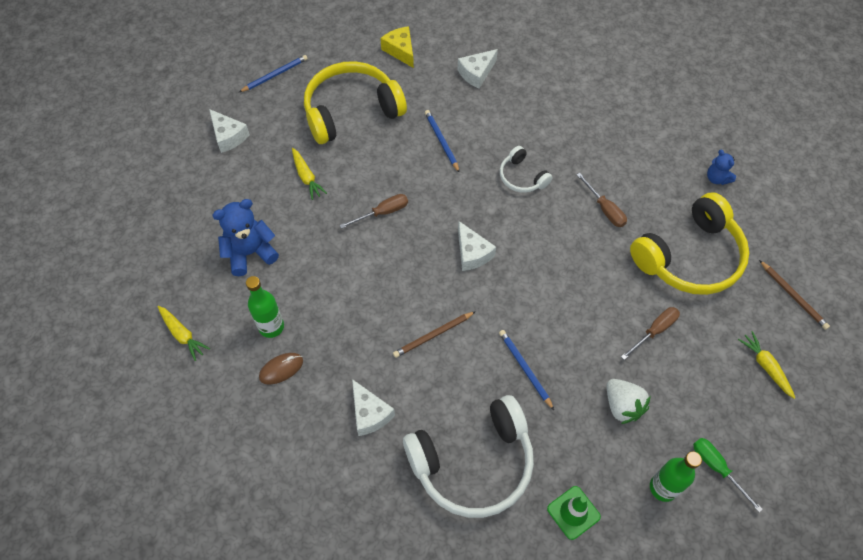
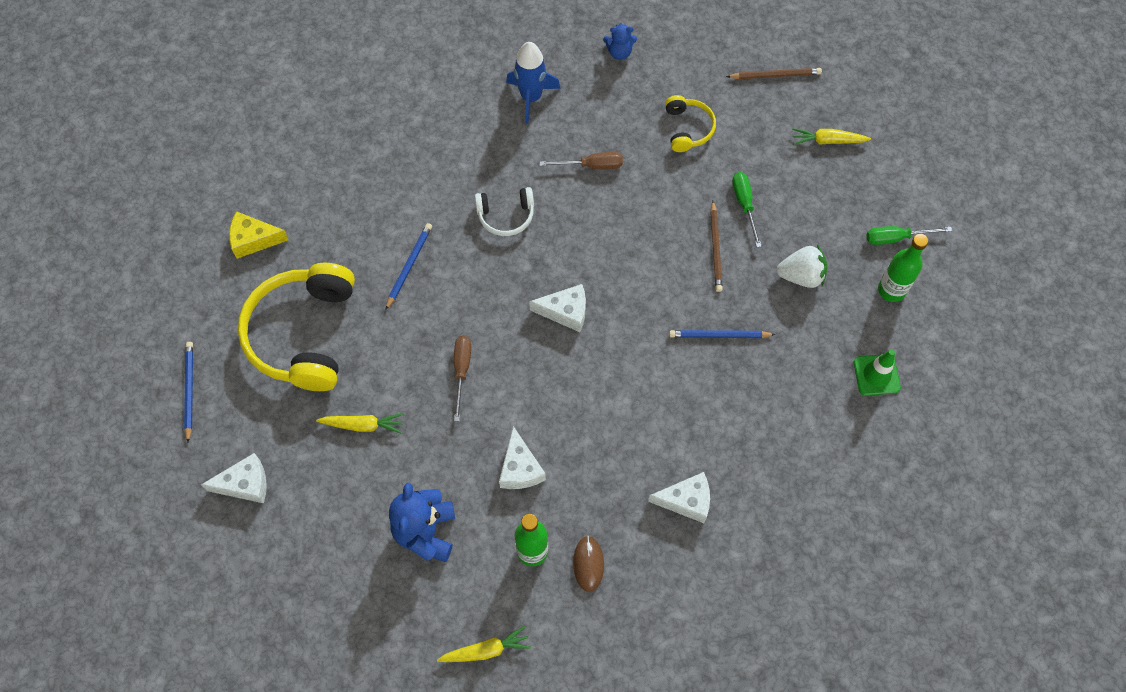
camera: 60 degrees left, 5 degrees up
(433, 335) = (636, 398): brown pencil -> brown pencil (716, 248)
(441, 141) = (409, 266): blue pencil -> blue pencil turned 105 degrees clockwise
(473, 463) = (787, 433): white headphones -> none
(476, 73) = (342, 182): white cheese -> white cheese (520, 468)
(630, 143) = (531, 97): none -> blue rocket
(654, 331) = (744, 205): brown screwdriver -> green screwdriver
(690, 257) = (688, 128): yellow headphones -> yellow headphones, size x0.49

